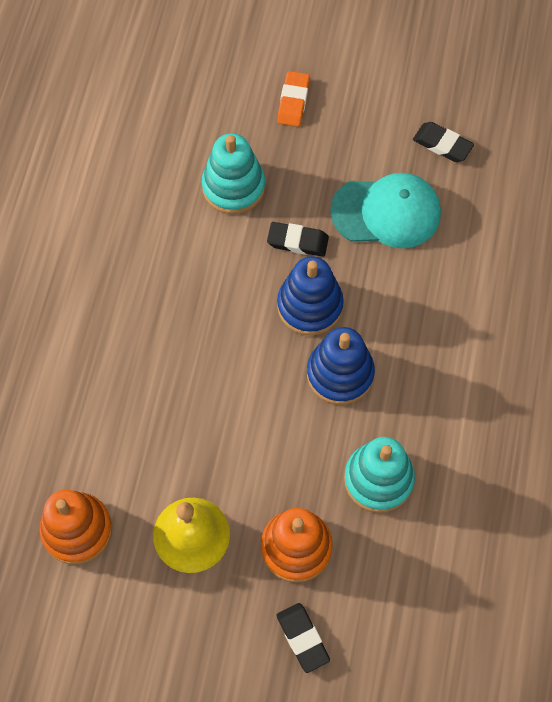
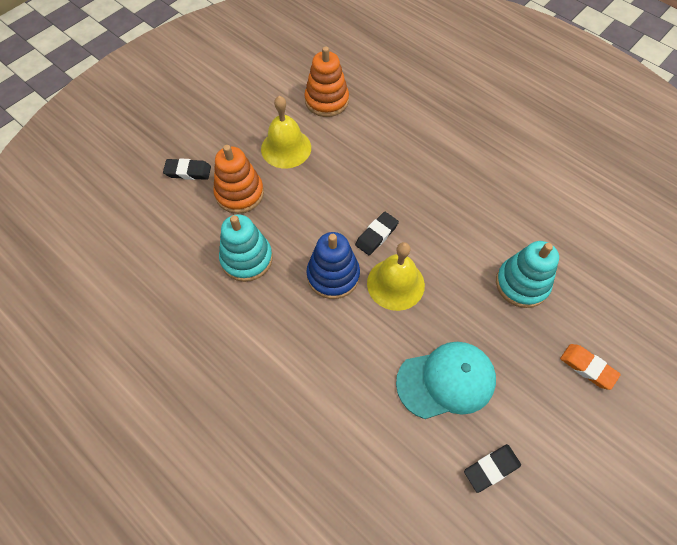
camera: 120 degrees right, 5 degrees down
(297, 241) = (452, 303): black eraser -> black eraser (376, 235)
(310, 306) = (395, 284): blue stacking toy -> yellow bell
(386, 212) = (446, 381): turquoise cap -> turquoise cap turned 135 degrees counterclockwise

